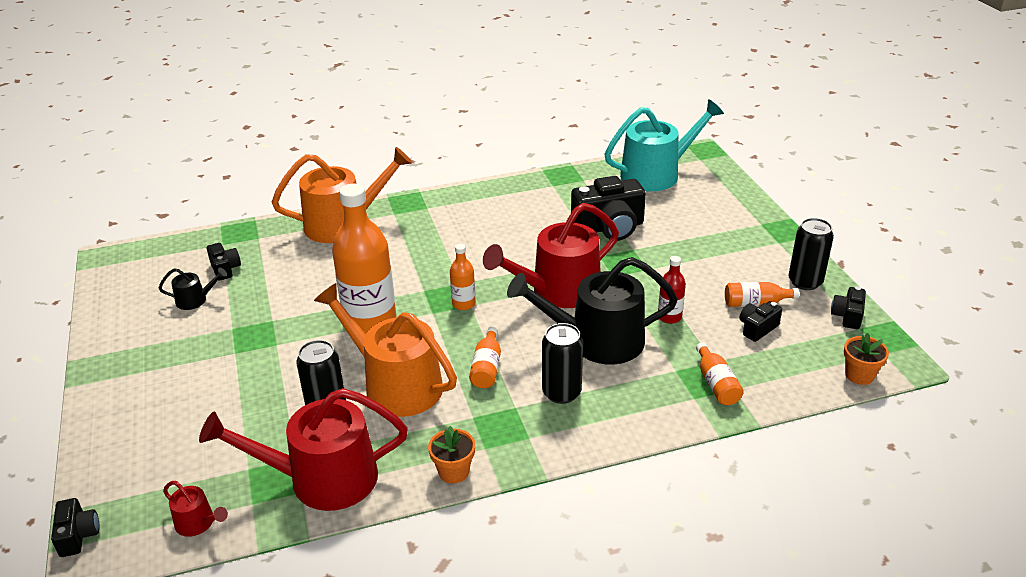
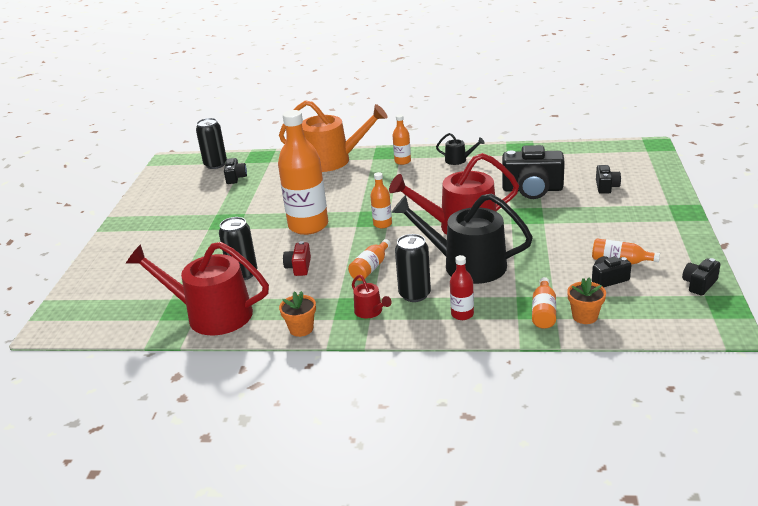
camera: 25 degrees right, 5 degrees down
(78, 535) = (49, 315): black camera -> black camera (606, 187)
(195, 300) = (204, 193): black watering can -> black watering can (458, 160)
(198, 523) = (120, 323): red watering can -> red watering can (370, 311)
(396, 385) = (299, 267): orange watering can -> red camera
(434, 212) = (402, 161): none -> orange bottle
(656, 174) = (600, 157): turquoise watering can -> none
(669, 317) = (538, 259): red bottle -> red bottle (462, 314)
(805, 282) = (678, 253): black can -> black can (215, 164)
(859, 375) = (678, 329): orange flower pot -> orange flower pot (585, 316)

